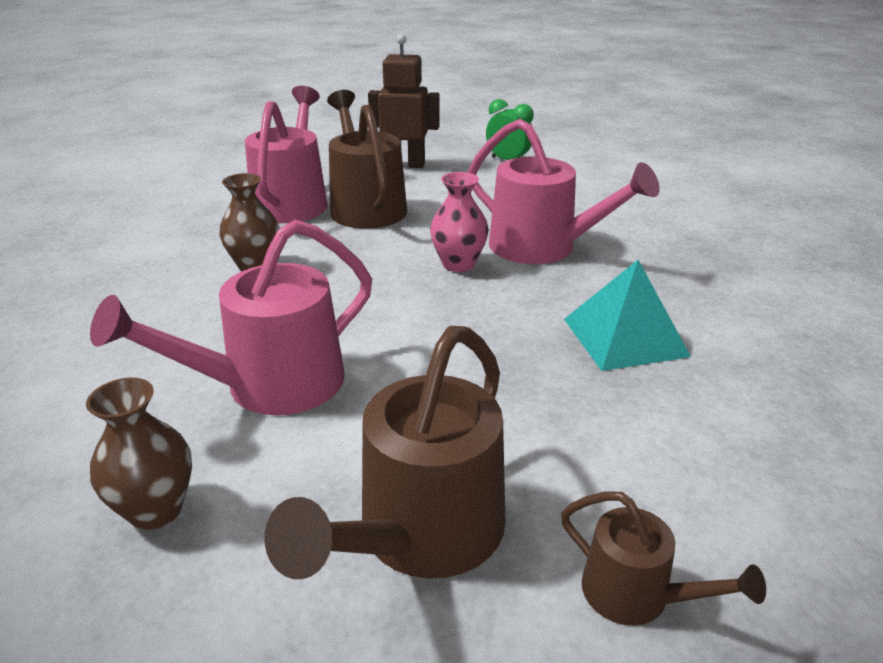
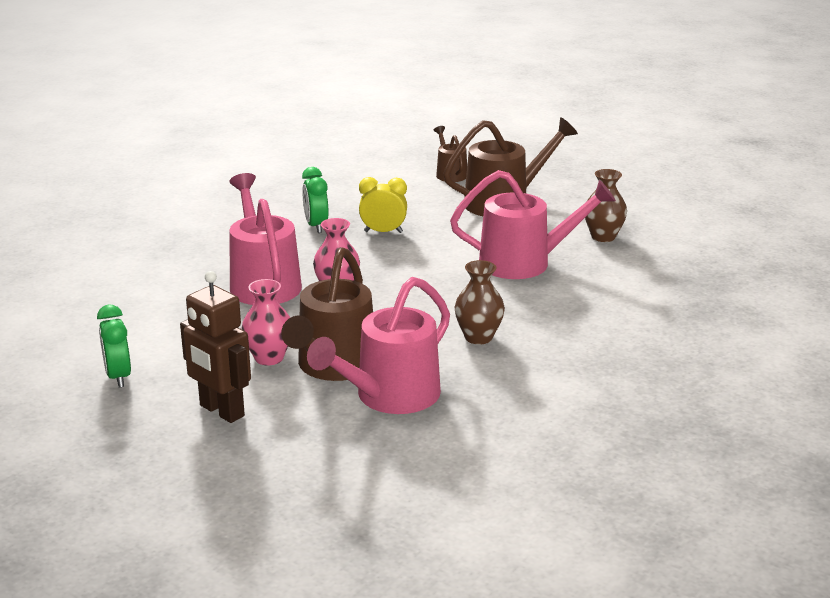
camera: 145 degrees left, 5 degrees down
(426, 197) = (269, 358): none -> pink vase
(528, 363) = (383, 232): none -> yellow clock
(624, 337) = (316, 226): turquoise pyramid -> green clock

